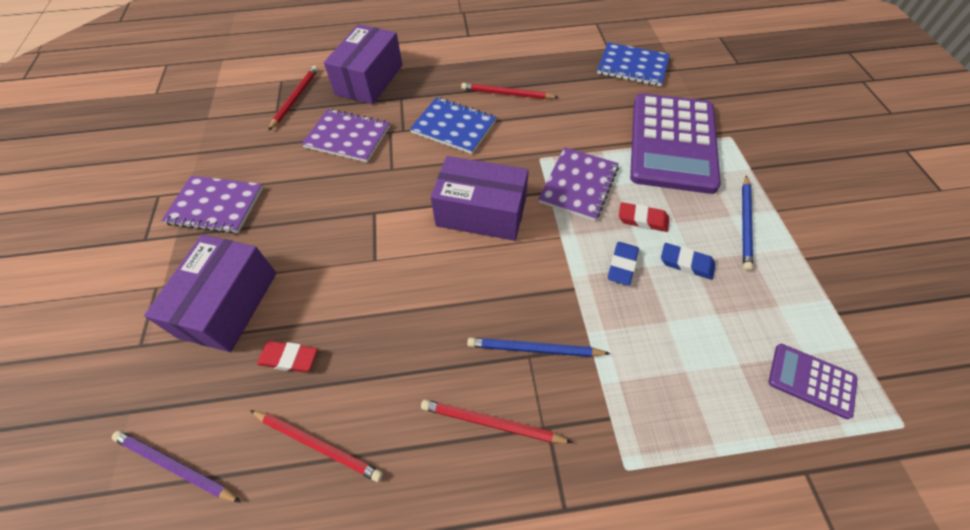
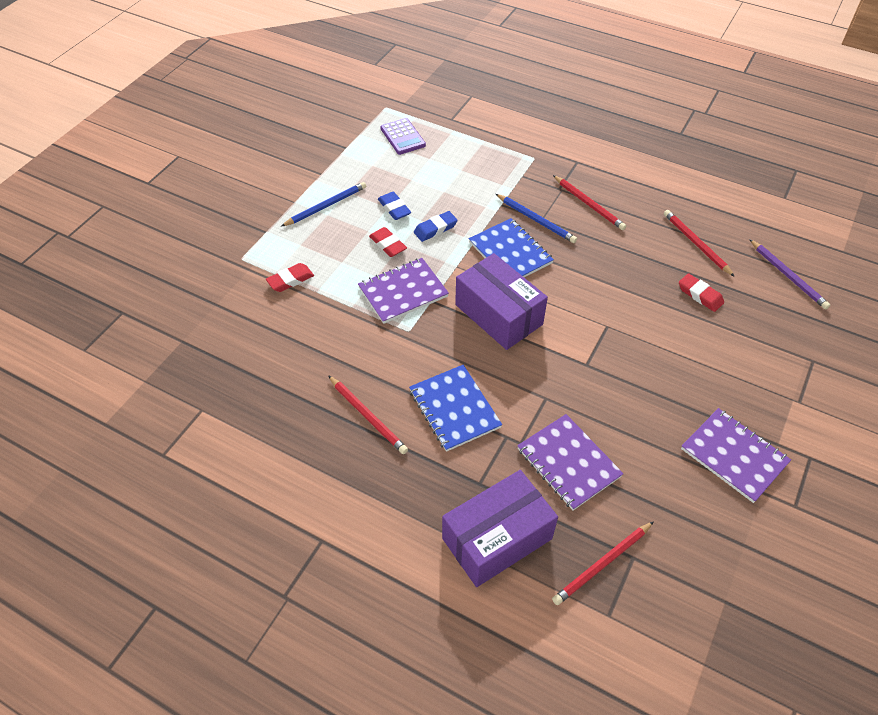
camera: 145 degrees left, 5 degrees down
(229, 304) = (737, 354): purple box -> none
(632, 66) = (213, 370): blue notebook -> blue notebook (510, 253)
(672, 143) = (290, 280): purple calculator -> red eraser

